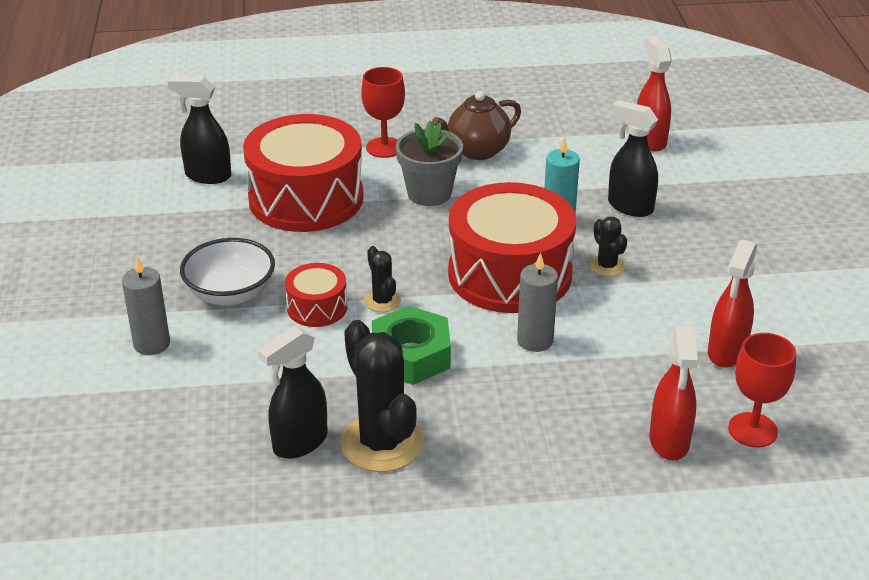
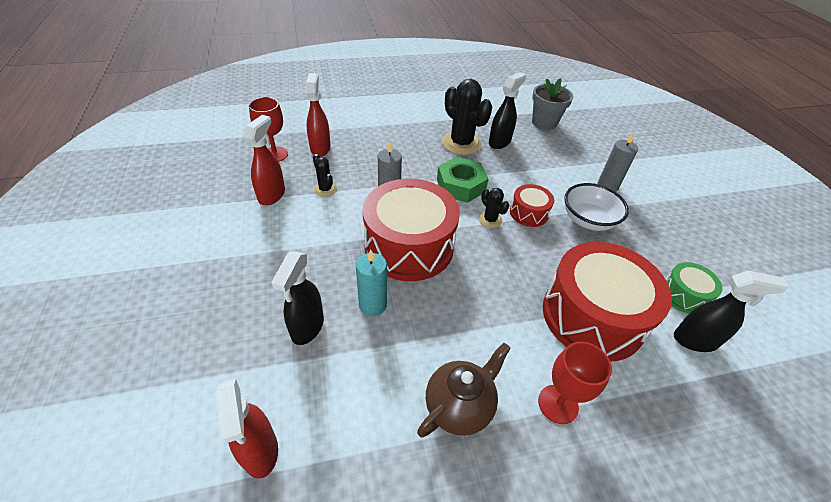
camera: 170 degrees right, 10 degrees up
(178, 209) = (684, 295): none -> green drum
(429, 193) = (490, 331): grey flower pot -> grey flower pot (544, 122)
(607, 266) = (337, 257): black cactus -> black cactus (325, 189)
(629, 206) = (307, 327): black spray bottle -> black spray bottle turned 75 degrees clockwise

